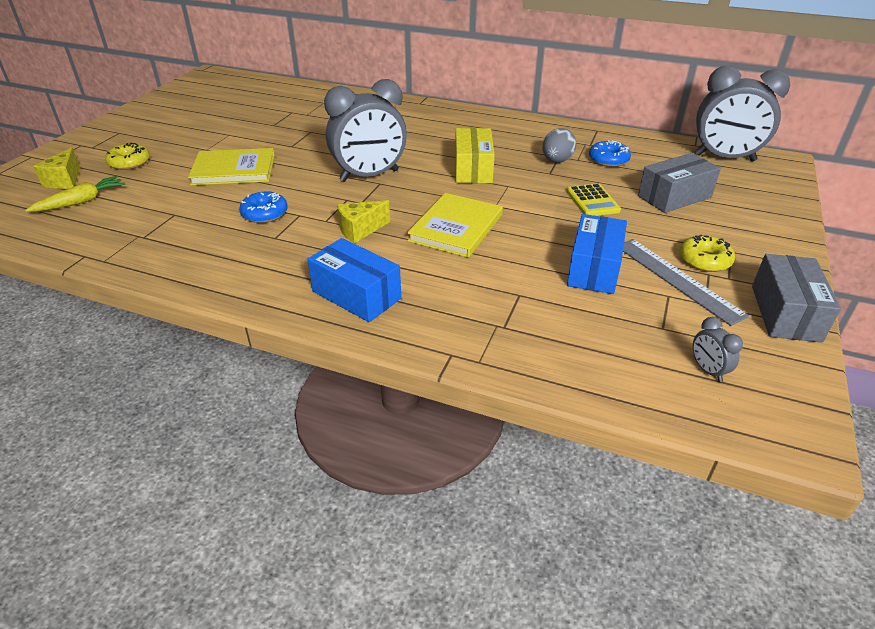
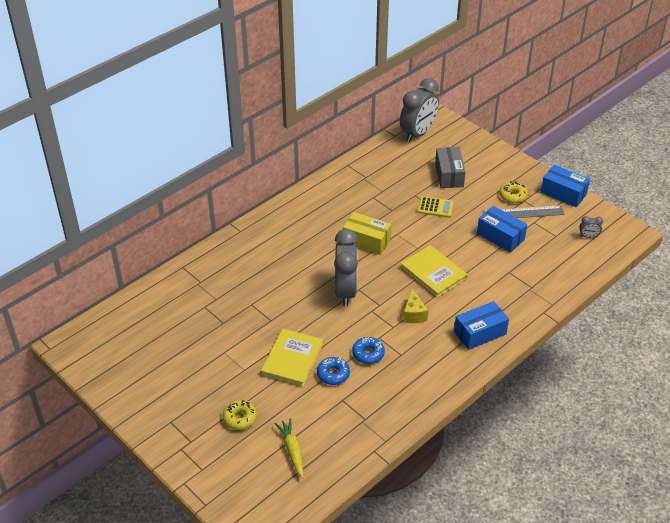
camera: 65 degrees left, 5 degrees up
(65, 180) = (248, 460): yellow cheese -> none
(556, 161) = (379, 201): grey egg -> none
(608, 160) = (391, 179): blue donut -> blue donut (333, 374)
(785, 313) = (563, 193): grey box -> blue box

